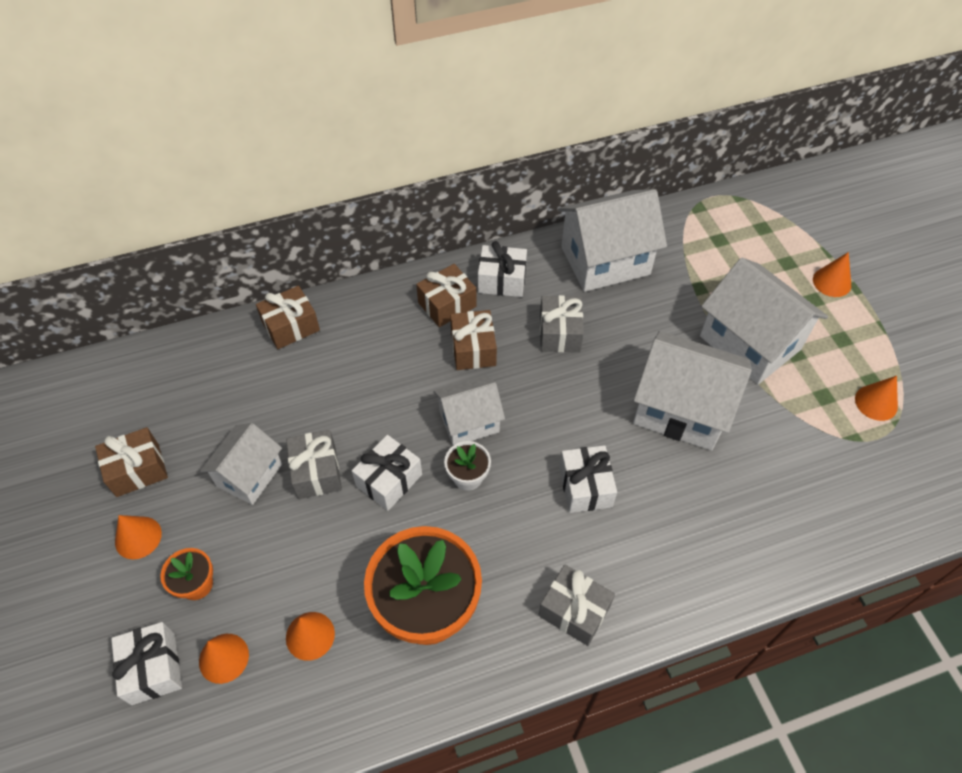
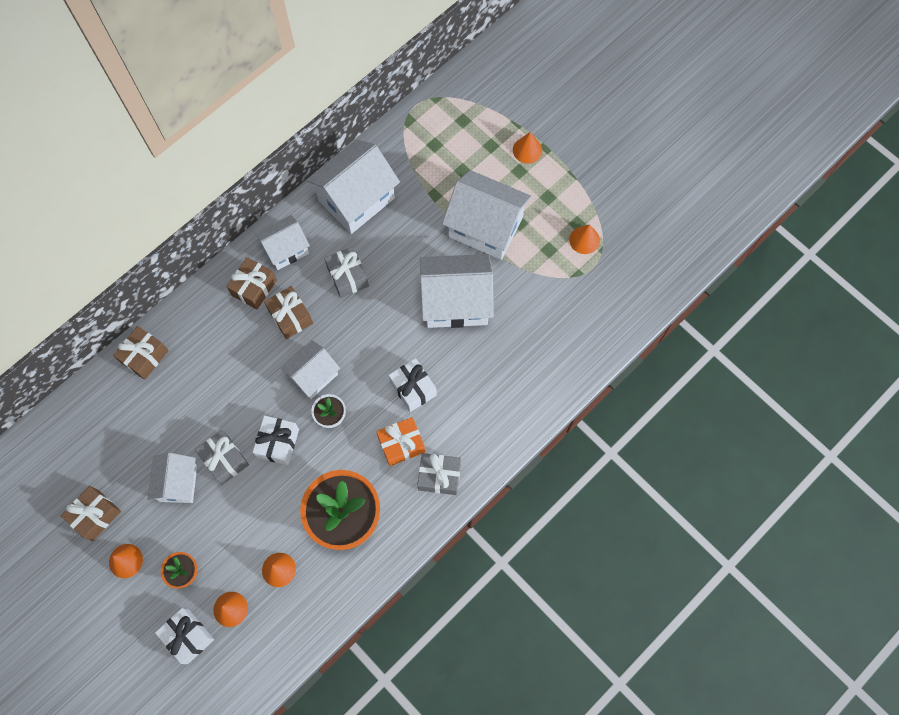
camera: 25 degrees left, 15 degrees up
(502, 280) = (286, 249): white gift -> white house
(541, 548) = (401, 444): none -> orange gift

